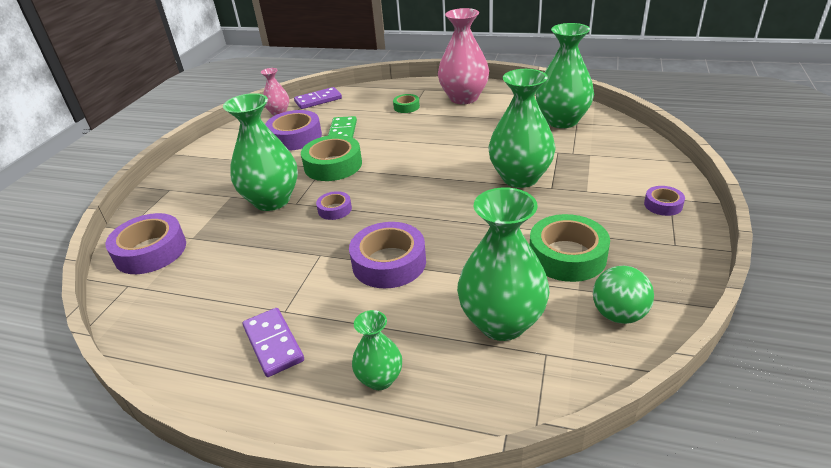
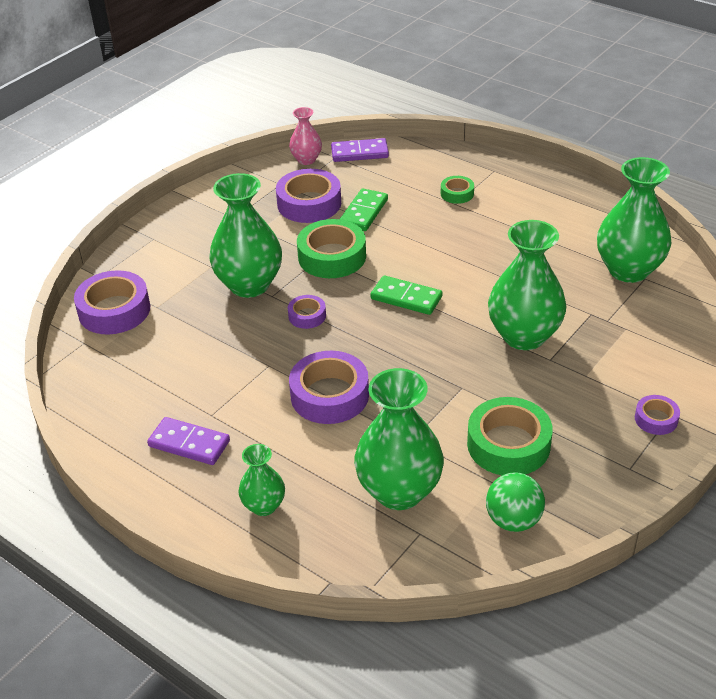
camera: 20 degrees right, 5 degrees up
(273, 344) = (189, 443): purple domino -> purple domino turned 60 degrees counterclockwise
(410, 177) = (406, 298): none -> green domino
(463, 98) = (533, 199): pink vase -> none

